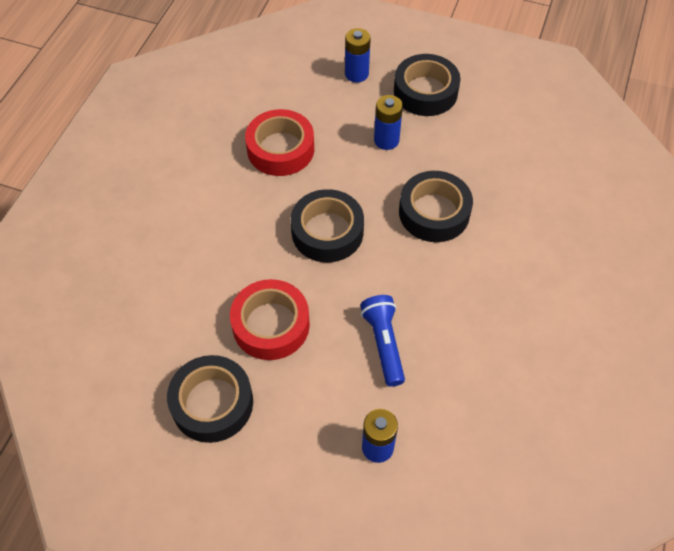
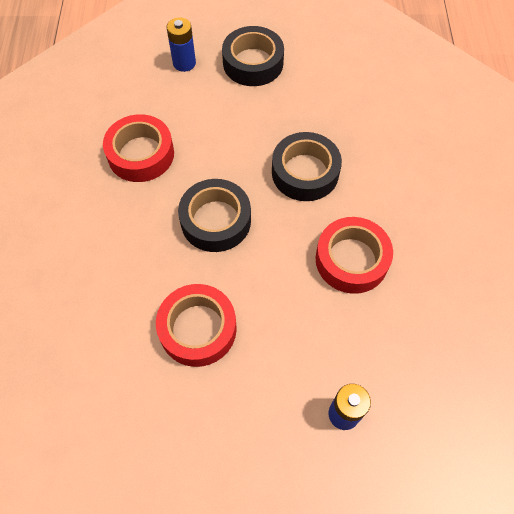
camera: 20 degrees left, 5 degrees up
(212, 403) = (171, 428): black tape -> none
(384, 344) = (309, 311): blue flashlight -> none
(386, 140) = (235, 117): blue battery -> none
(446, 309) = (351, 260): none -> red tape

